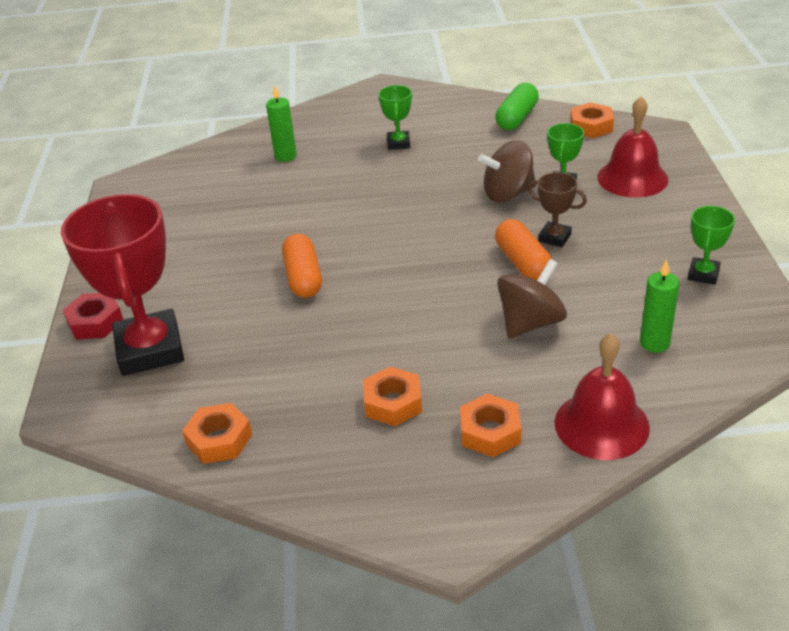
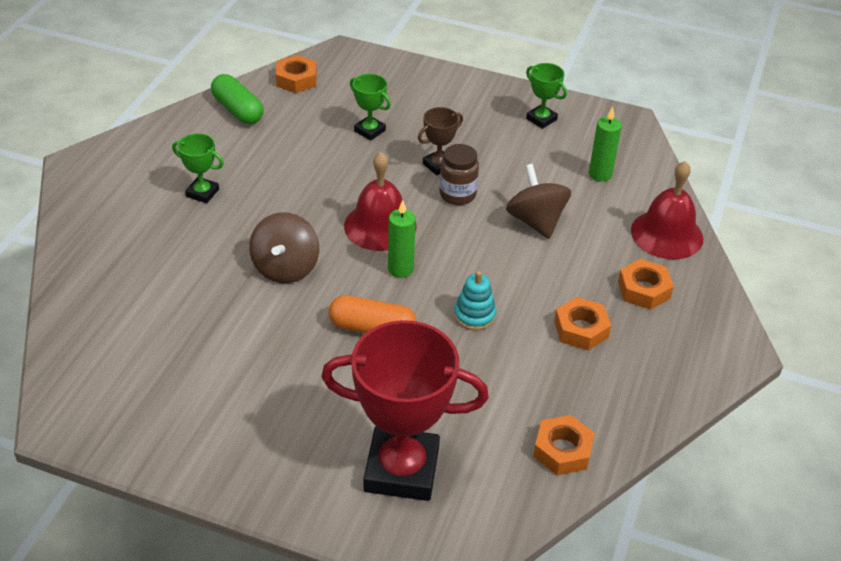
camera: 70 degrees left, 5 degrees up
(95, 322) = (322, 505): red nut -> none
(285, 156) = (142, 275): green candle -> green candle (400, 269)
(361, 328) = (474, 315): none -> turquoise stacking toy
(508, 194) = (353, 163): brown spinning top -> brown spinning top (286, 268)
(522, 262) = (457, 194): orange capsule -> brown jar
(632, 178) = (393, 94): red bell -> red bell (380, 226)

